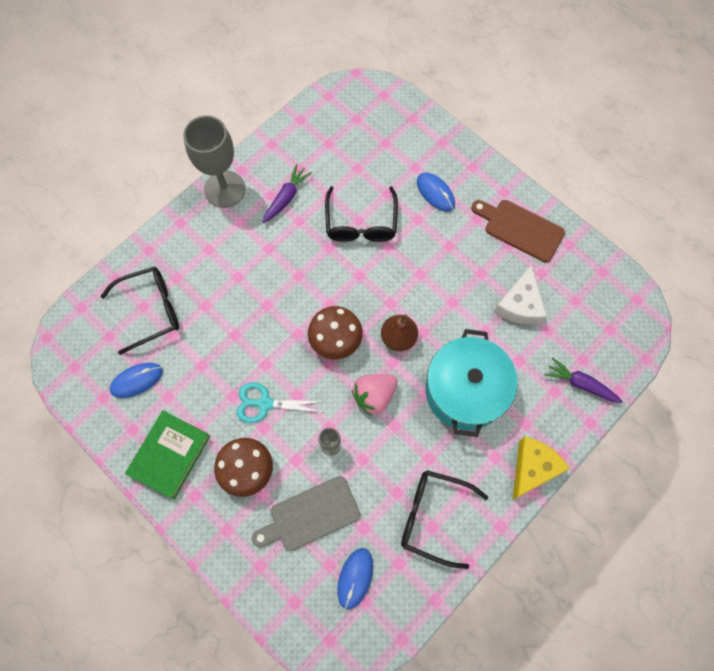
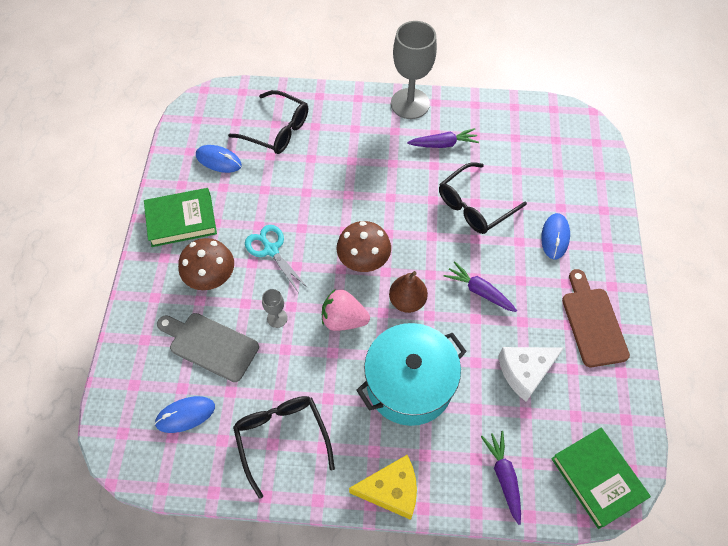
camera: 50 degrees right, 10 degrees down
(433, 281) = (479, 291): none -> purple carrot
(627, 326) = (597, 478): none -> green book

